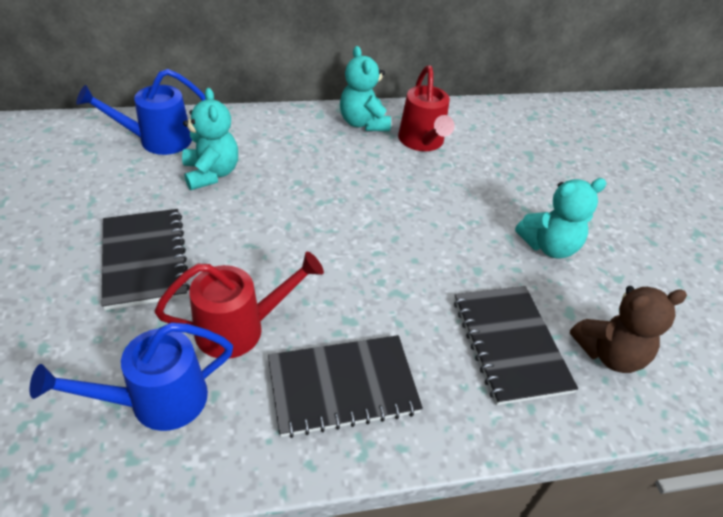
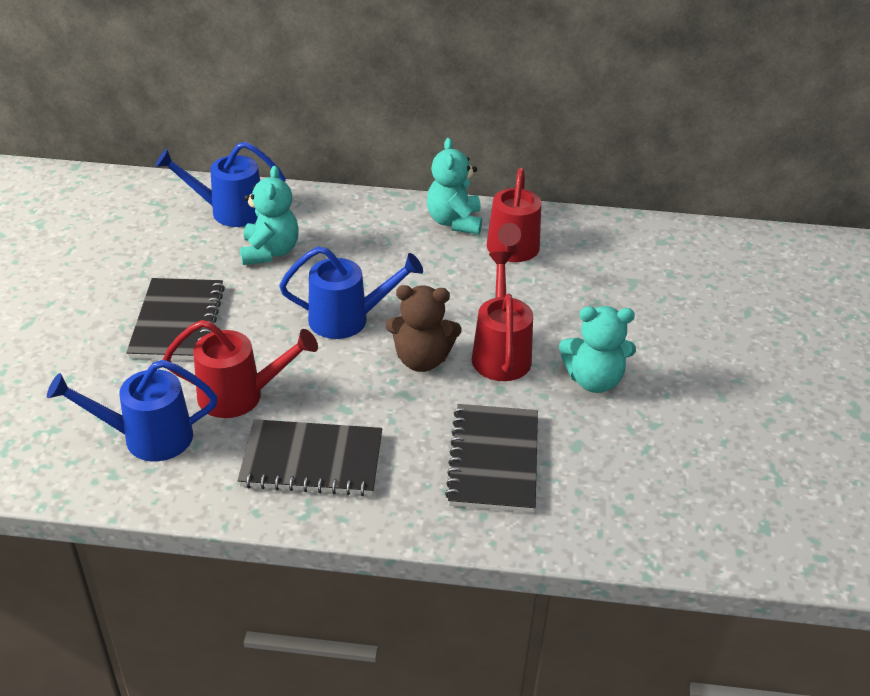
camera: 20 degrees right, 5 degrees down
(312, 227) = (348, 319): none -> blue watering can
(461, 235) = (501, 353): none -> red watering can
(609, 354) = (594, 489): brown teddy bear -> brown teddy bear (422, 360)

